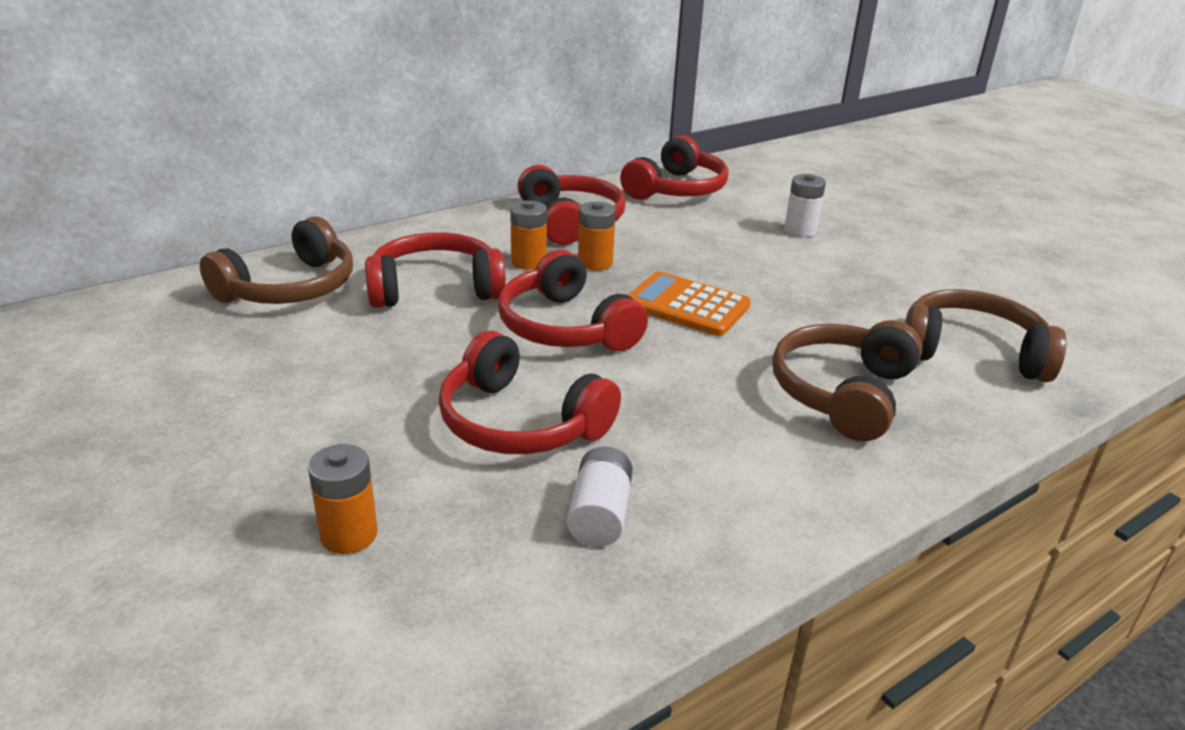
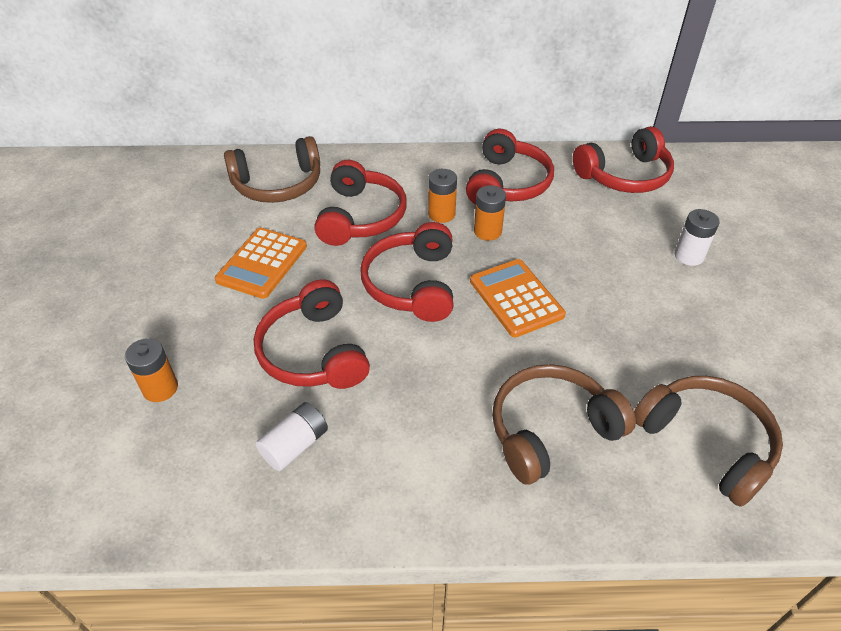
camera: 35 degrees right, 15 degrees up
(354, 365) = (262, 263): none -> orange calculator
(435, 289) = (360, 217): red headphones -> red headphones turned 75 degrees clockwise

